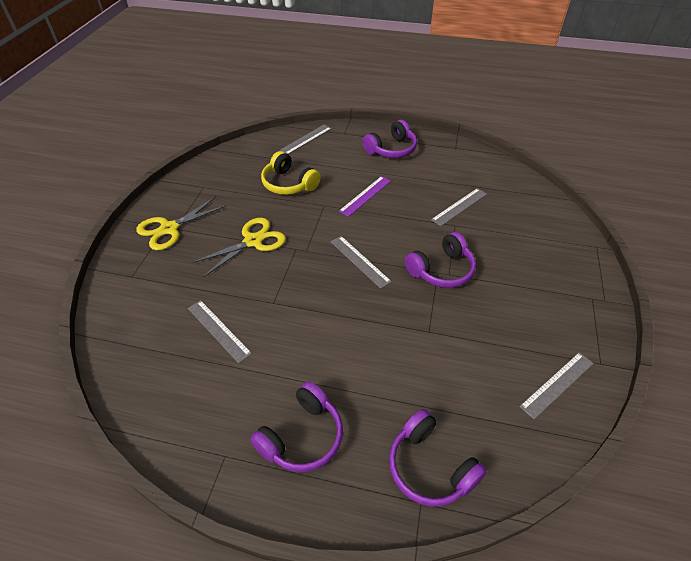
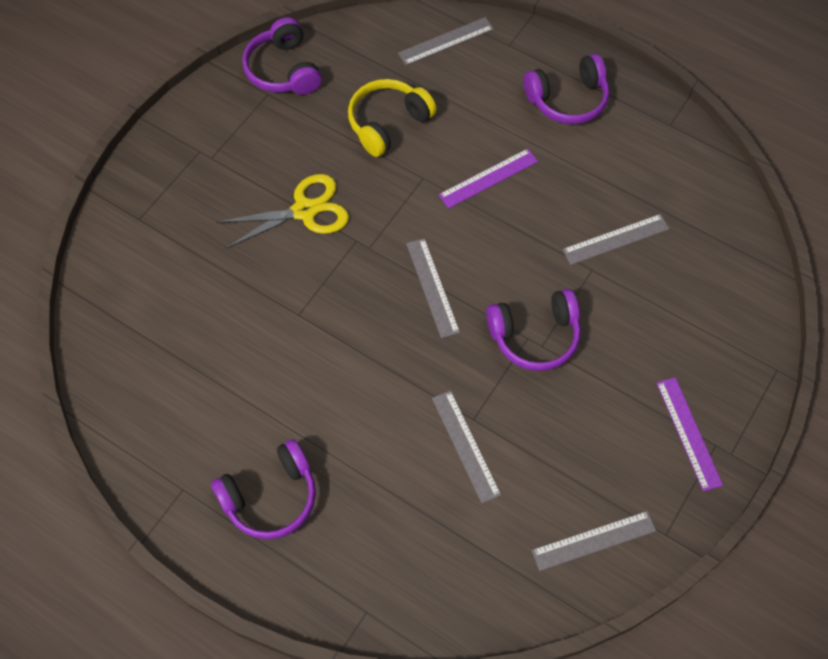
camera: 20 degrees right, 15 degrees up
(169, 229) = (203, 156): yellow scissors -> none
(218, 330) = (221, 332): grey ruler -> grey ruler (465, 445)
(288, 184) = (388, 123): yellow headphones -> yellow headphones turned 75 degrees clockwise
(429, 467) = (393, 579): purple headphones -> purple headphones (283, 70)
(571, 296) = (688, 433): none -> purple ruler

